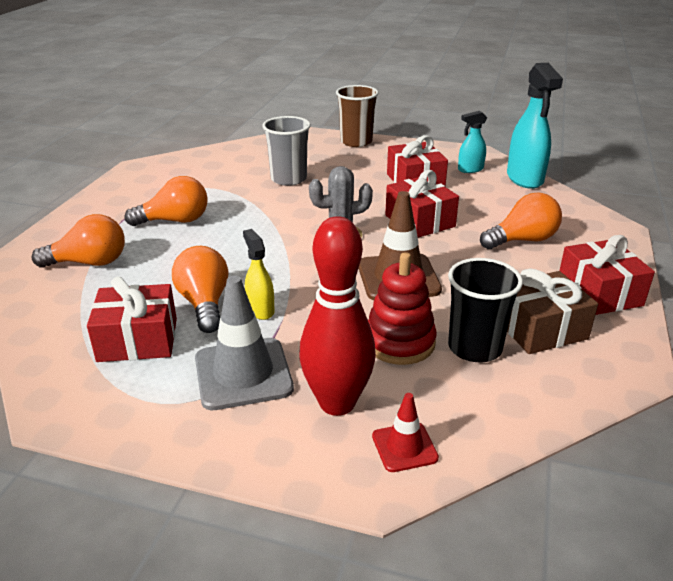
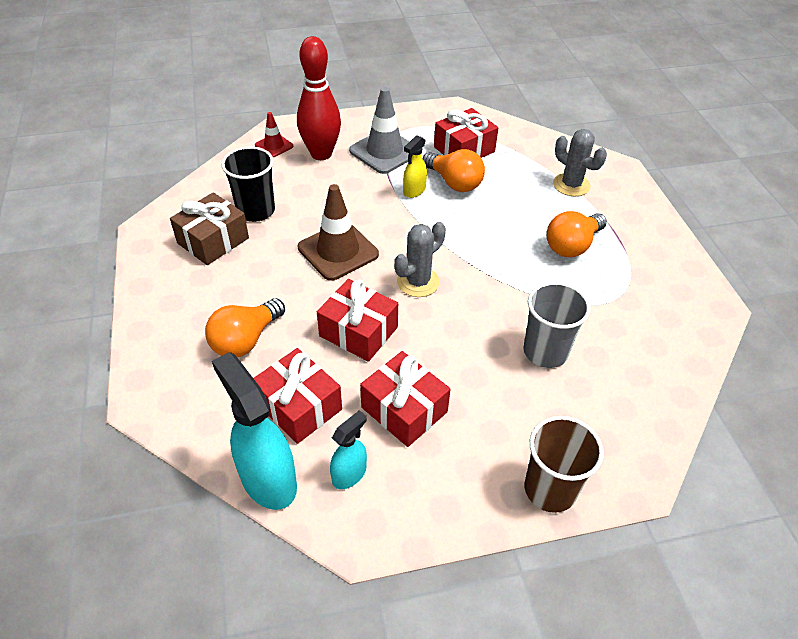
camera: 150 degrees right, 15 degrees up
(89, 263) = (571, 185): orange light bulb -> grey cactus
(260, 310) = (414, 191): yellow spray bottle -> yellow spray bottle turned 90 degrees clockwise
(399, 342) = (307, 198): red stacking toy -> none
(599, 293) = (167, 293): red gift -> red gift (299, 406)

